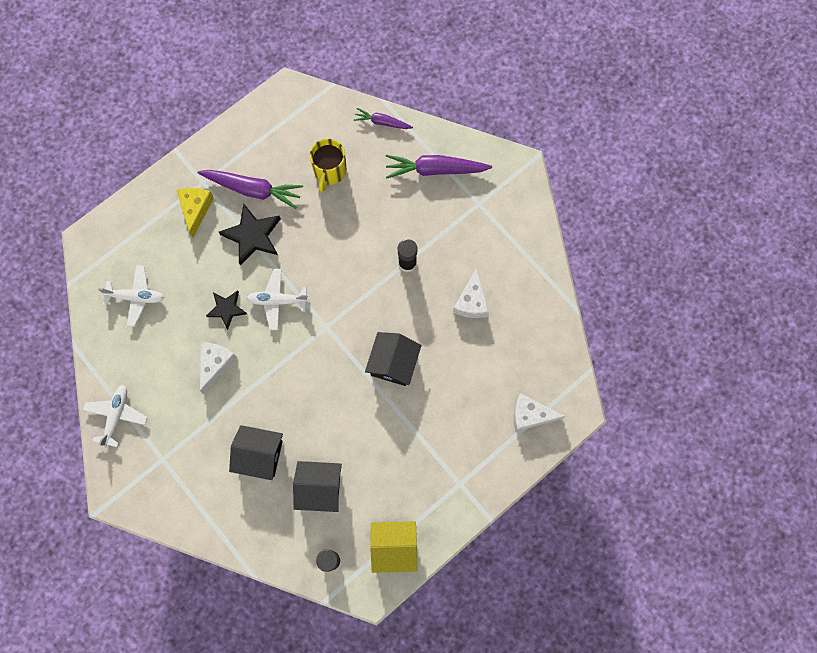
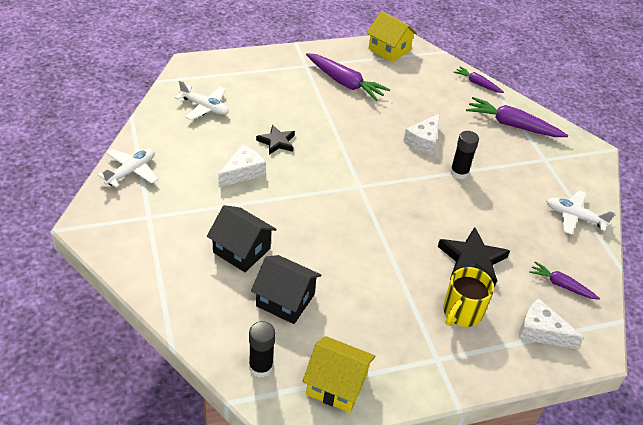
camera: 20 degrees right, 30 degrees down
(196, 209) = (290, 77): yellow cheese -> none
(252, 236) = (328, 108): black star -> black star (472, 260)
(275, 112) = (389, 50): none -> yellow house
(277, 300) = (325, 153): white plane -> white plane (574, 217)
(329, 171) = (417, 95): yellow mug -> yellow mug (461, 312)
(393, 363) = (412, 235): black house -> none
(471, 301) = (511, 220): white cheese -> white cheese (423, 141)
(533, 356) = (561, 285): none -> purple carrot

